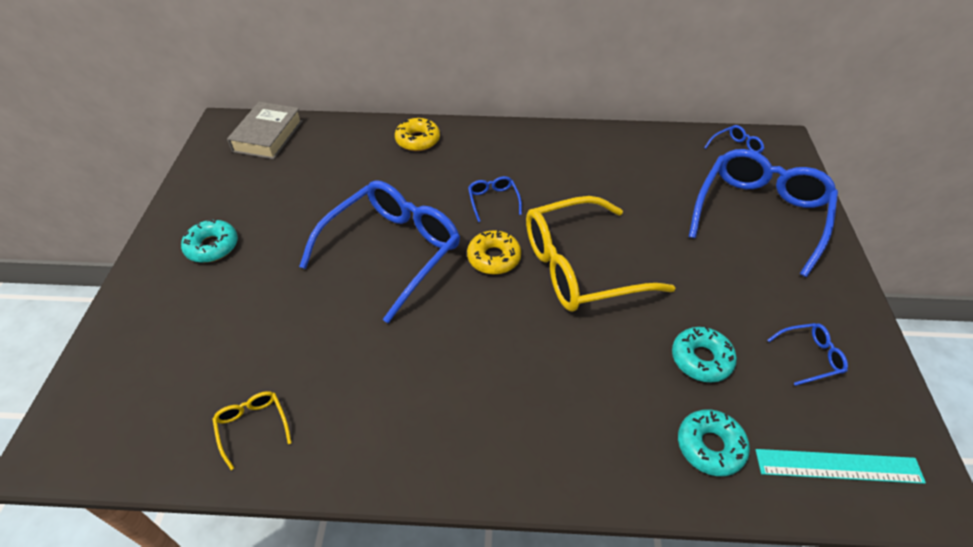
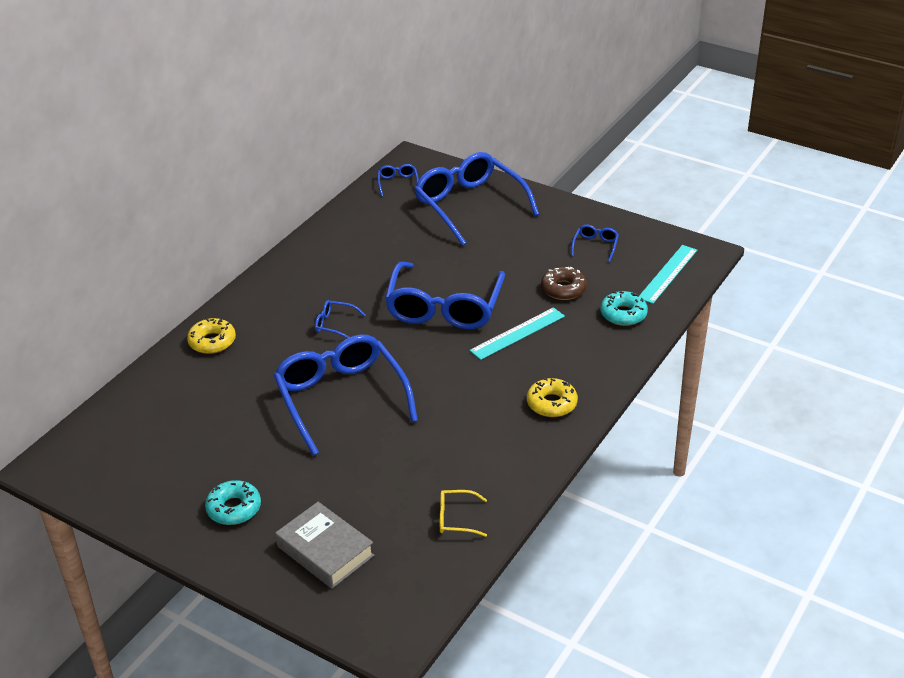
camera: 60 degrees left, 10 degrees down
(268, 136) = (100, 438): grey book -> grey book (325, 551)
(494, 258) = (397, 346): yellow donut -> yellow donut (551, 403)
(580, 267) = (444, 308): yellow glasses -> blue glasses
(588, 349) = (517, 333): none -> turquoise ruler
(701, 359) = (563, 289): turquoise donut -> brown donut

